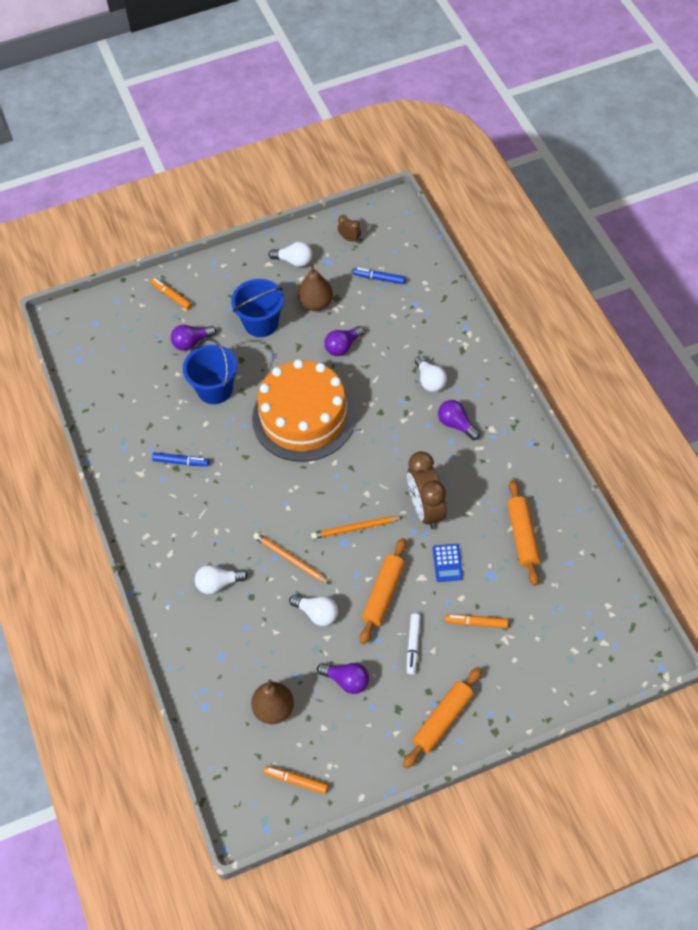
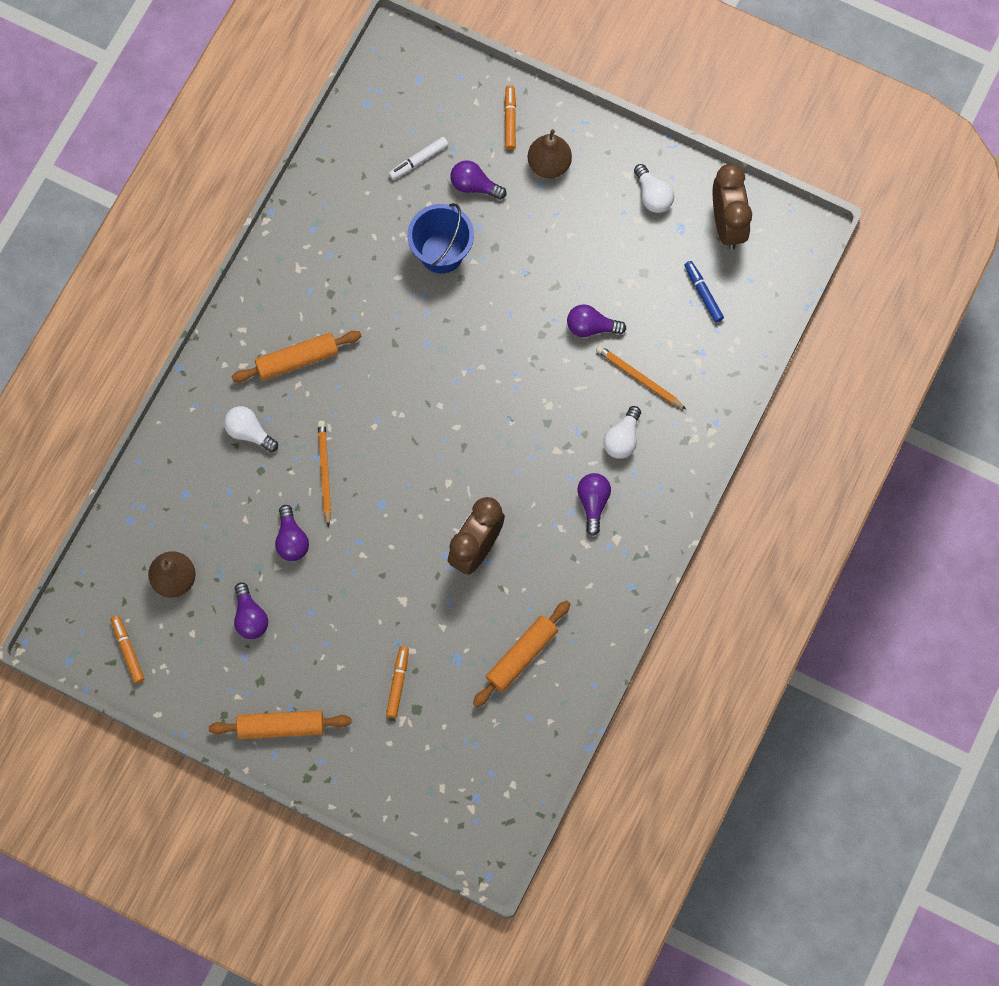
camera: 45 degrees right, 15 degrees up
(181, 462) = (340, 292): blue marker -> none
(261, 323) = (552, 229): blue bucket -> none
(304, 417) = (481, 358): orange cake -> none
(316, 303) = (620, 260): brown pear -> brown pear (549, 164)
(317, 613) = (291, 540): white light bulb -> purple light bulb
(349, 239) = (727, 224): brown clock -> brown clock, size x2.21
(355, 528) = (403, 502): orange pencil -> orange pencil (639, 378)
(383, 594) = (358, 580): orange rolling pin -> orange rolling pin (297, 360)
(413, 645) = (330, 646): white marker -> white marker (418, 160)
(447, 563) = (437, 611): blue calculator -> none
(476, 623) = (397, 683): orange marker -> orange marker turned 45 degrees clockwise

